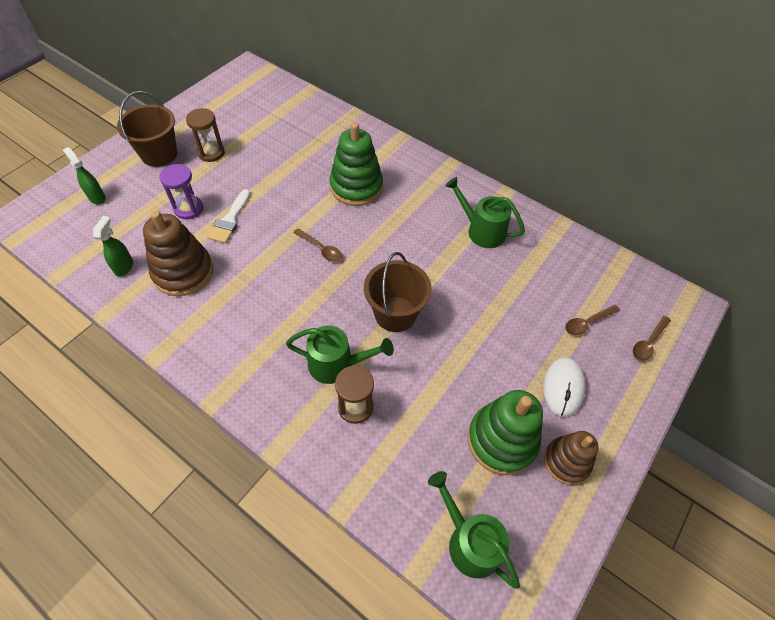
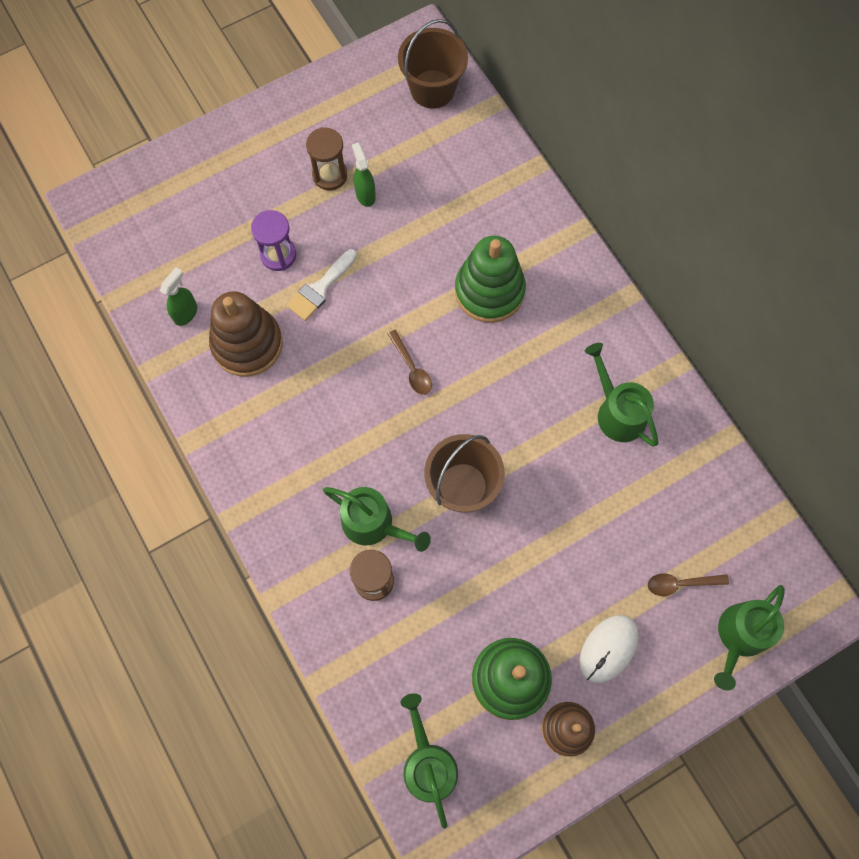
camera: 25 degrees right, 15 degrees up
(97, 197) = (179, 201): green spray bottle -> green spray bottle (365, 194)
(159, 154) = (267, 157): brown bucket -> brown bucket (432, 89)
(648, 342) = (740, 636): brown spoon -> green watering can

